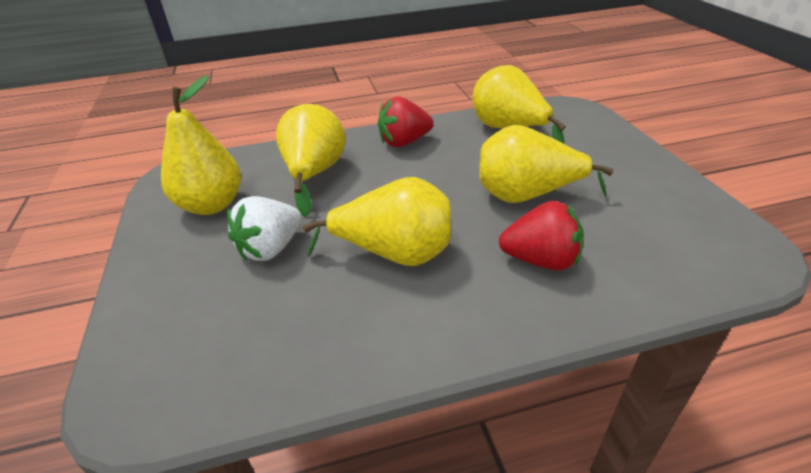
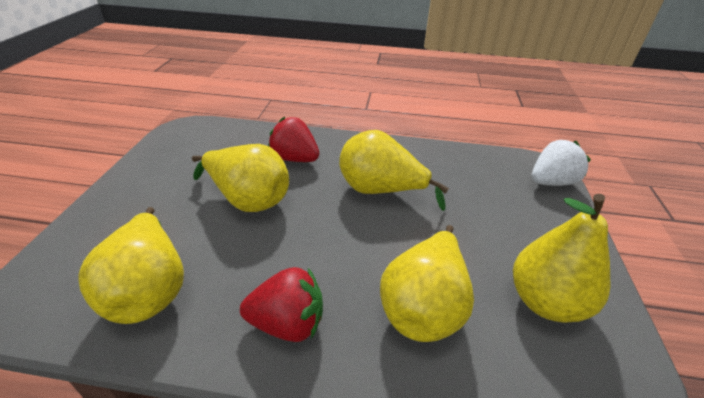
camera: 160 degrees left, 0 degrees up
(271, 248) = (474, 226): white strawberry -> white strawberry (551, 182)

